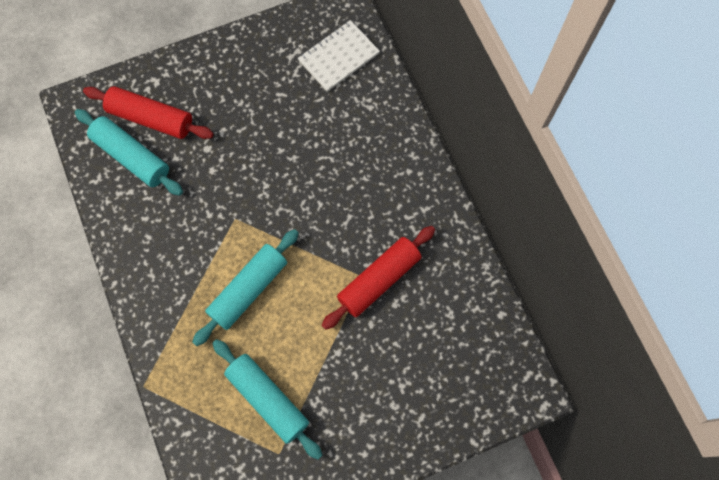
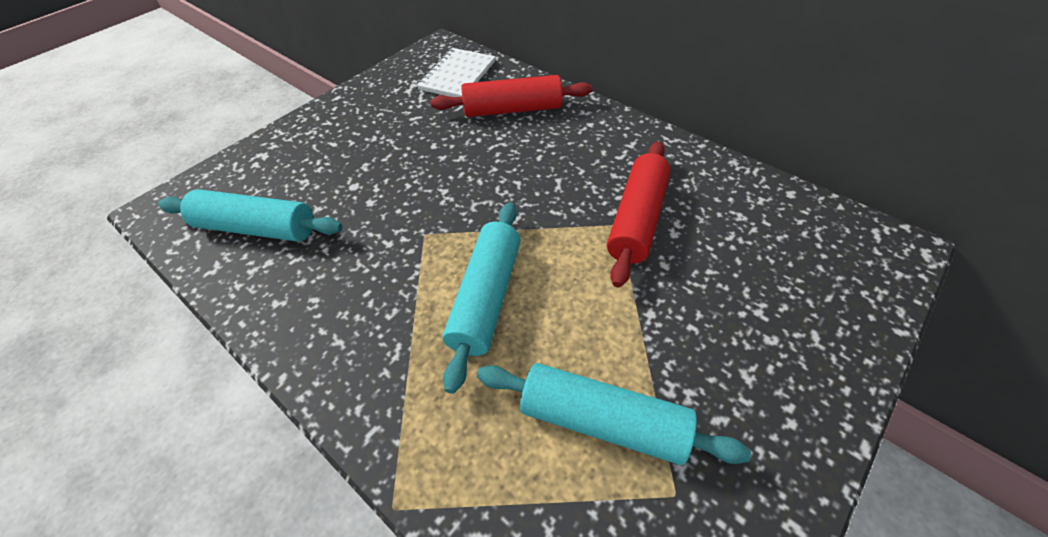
camera: 25 degrees left, 20 degrees down
(151, 118) = (269, 186): red rolling pin -> red rolling pin (512, 109)

